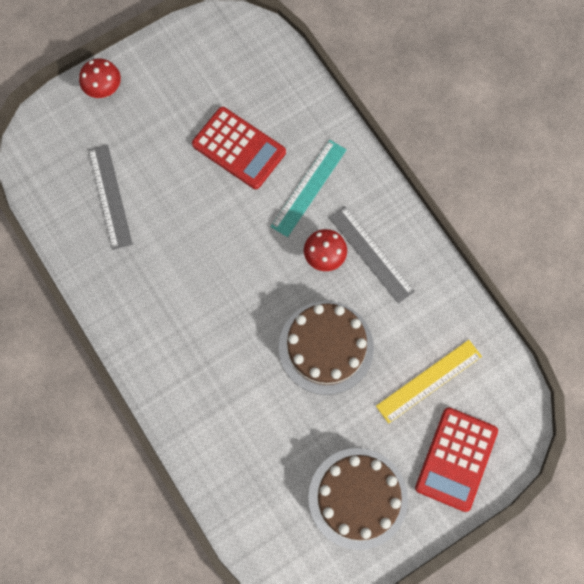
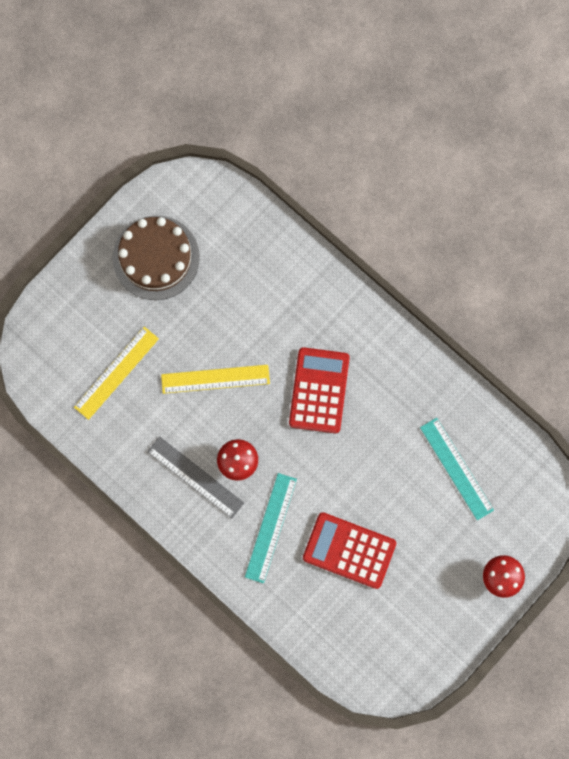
camera: 165 degrees right, 5 degrees up
(110, 196) = (456, 468): grey ruler -> turquoise ruler
(326, 347) = (215, 379): brown cake -> yellow ruler
(456, 459) = (78, 311): red calculator -> red calculator (319, 390)

